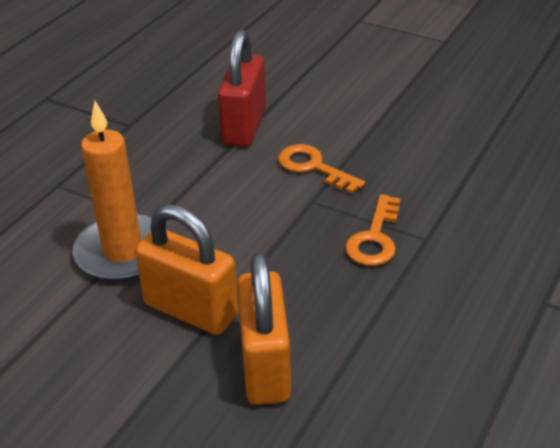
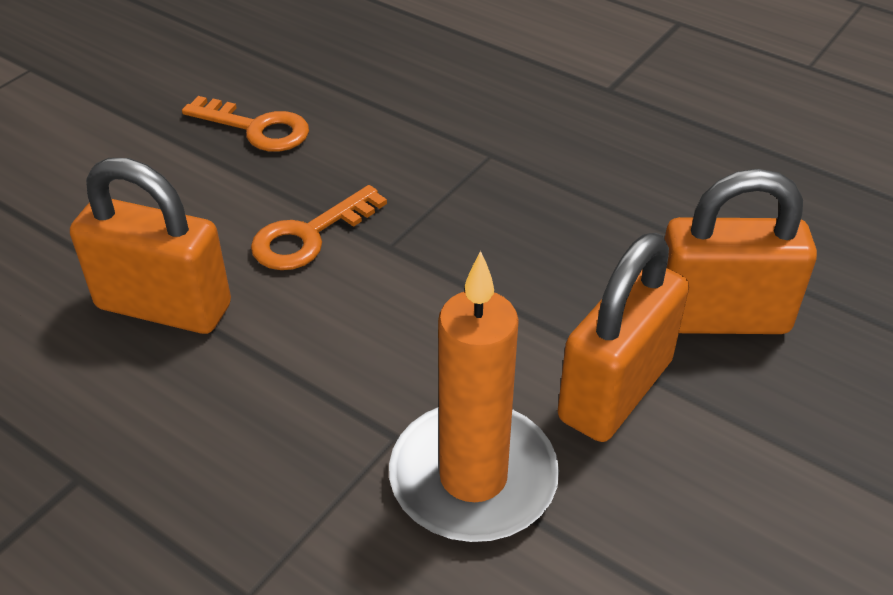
camera: 85 degrees left, 5 degrees up
(244, 127) = (164, 306): red padlock -> orange padlock
(374, 238) = (484, 195): orange key -> orange key (257, 128)

